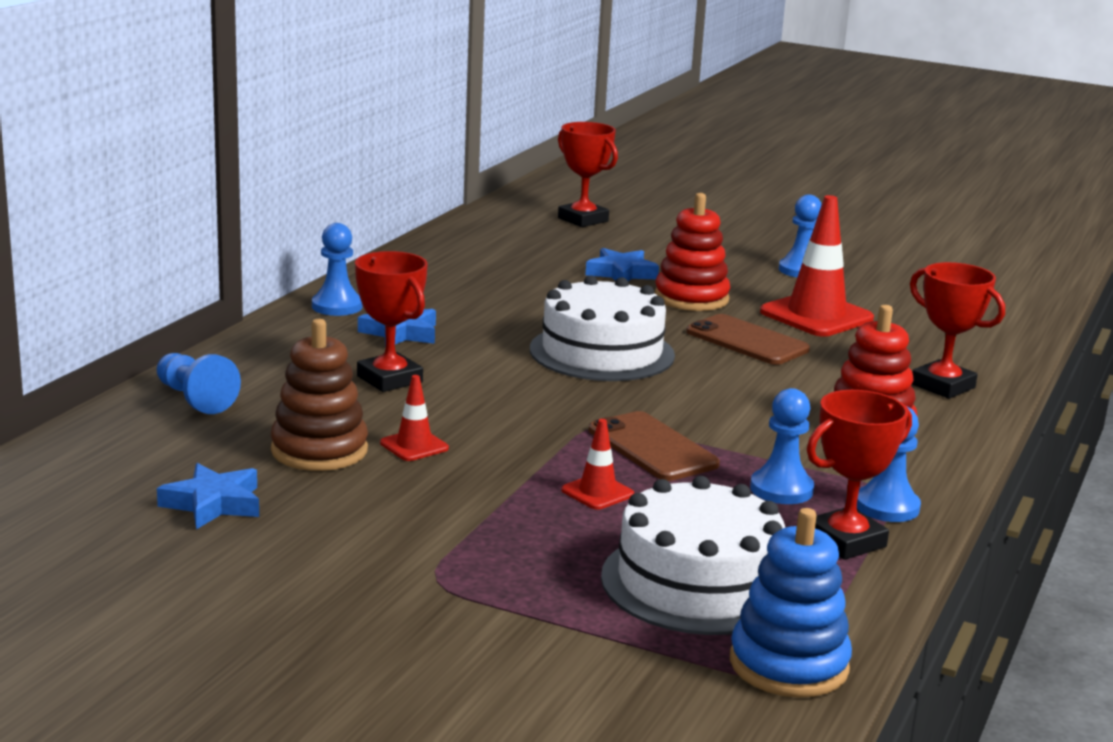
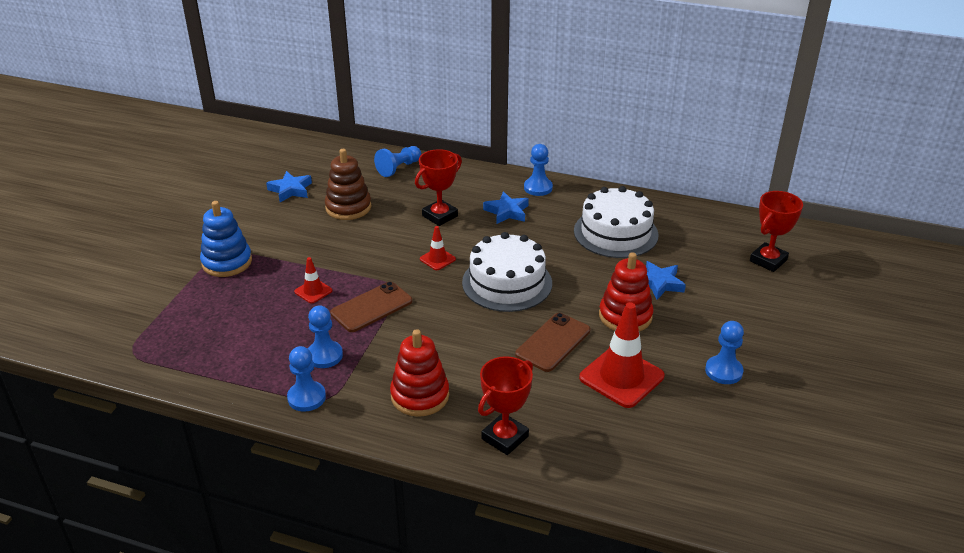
camera: 85 degrees right, 15 degrees up
(414, 446) = (358, 232): red traffic cone -> red traffic cone (437, 259)
(698, 583) = (218, 327): white cake -> white cake (615, 233)
(788, 665) = (140, 356): blue stacking toy -> blue stacking toy (227, 262)
(846, 541) = (263, 379): red trophy -> none

